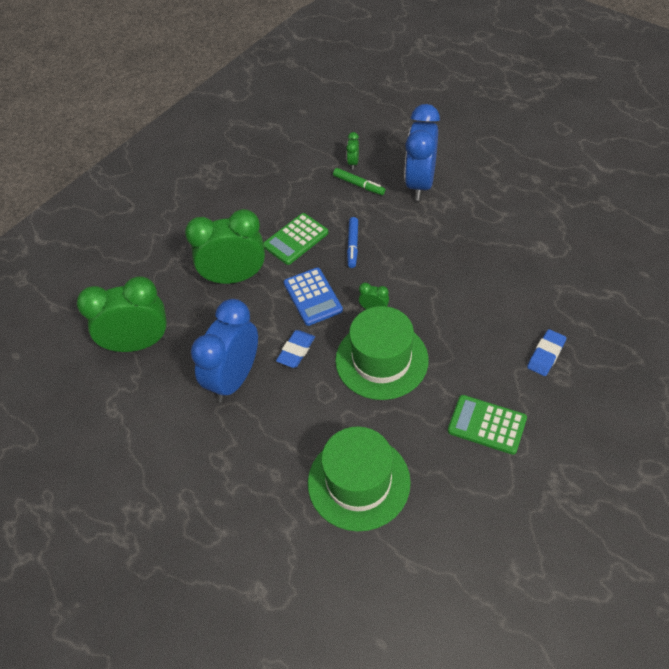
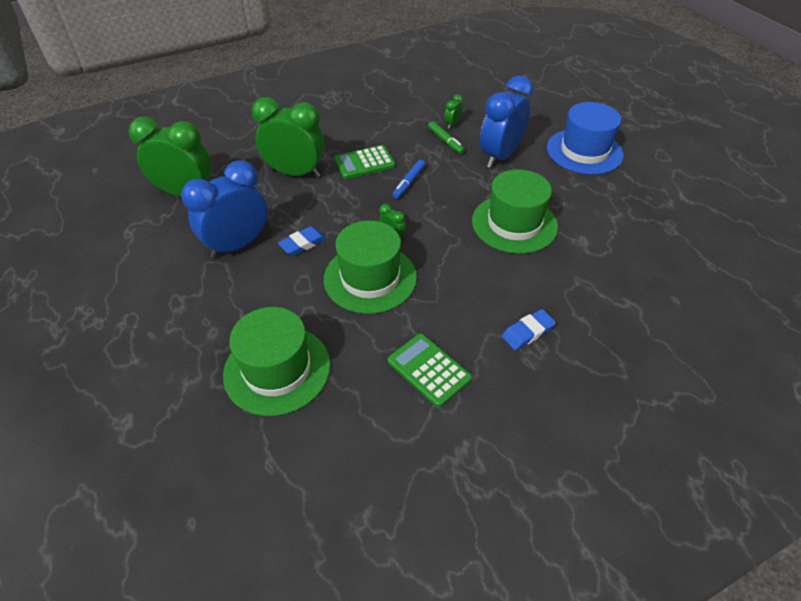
camera: 20 degrees right, 5 degrees down
(313, 297) = (347, 209): blue calculator -> none
(474, 252) = (514, 224): none -> green hat
(493, 149) = (584, 151): none -> blue hat

